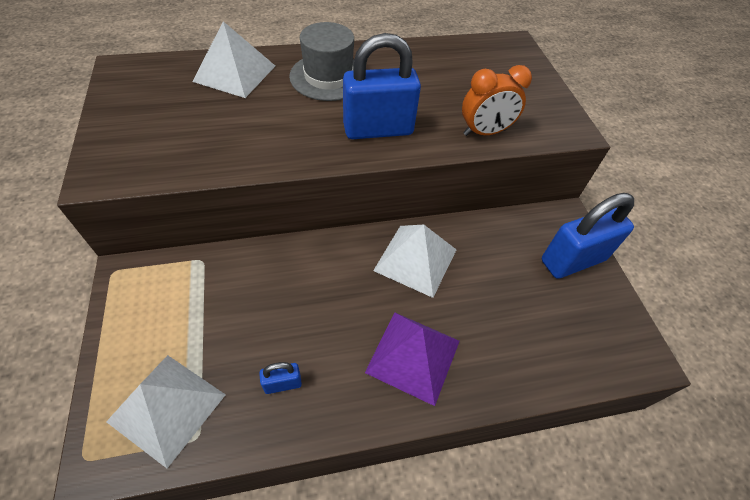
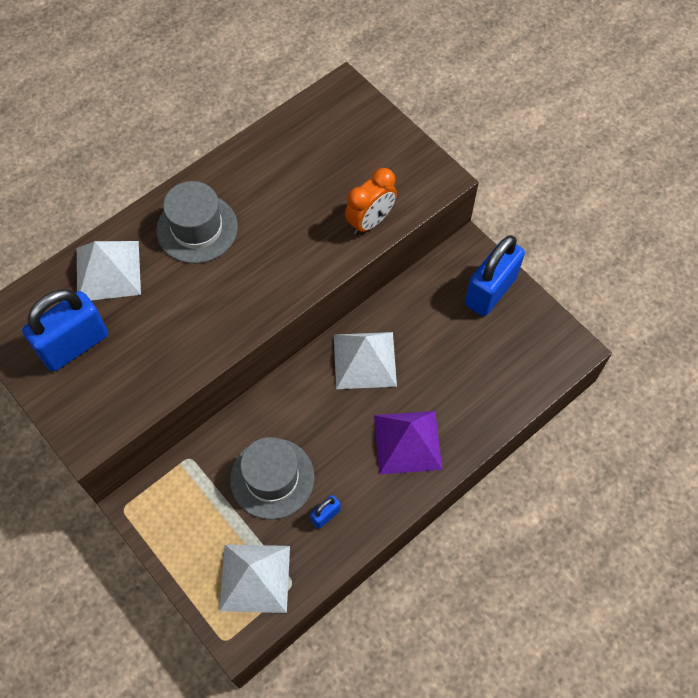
camera: 25 degrees left, 10 degrees up
(259, 317) = (272, 478): none -> grey hat
(378, 129) = (280, 267): blue padlock -> blue padlock (74, 345)

